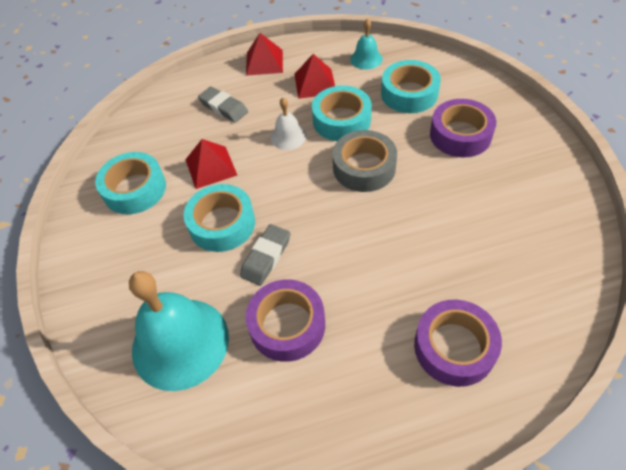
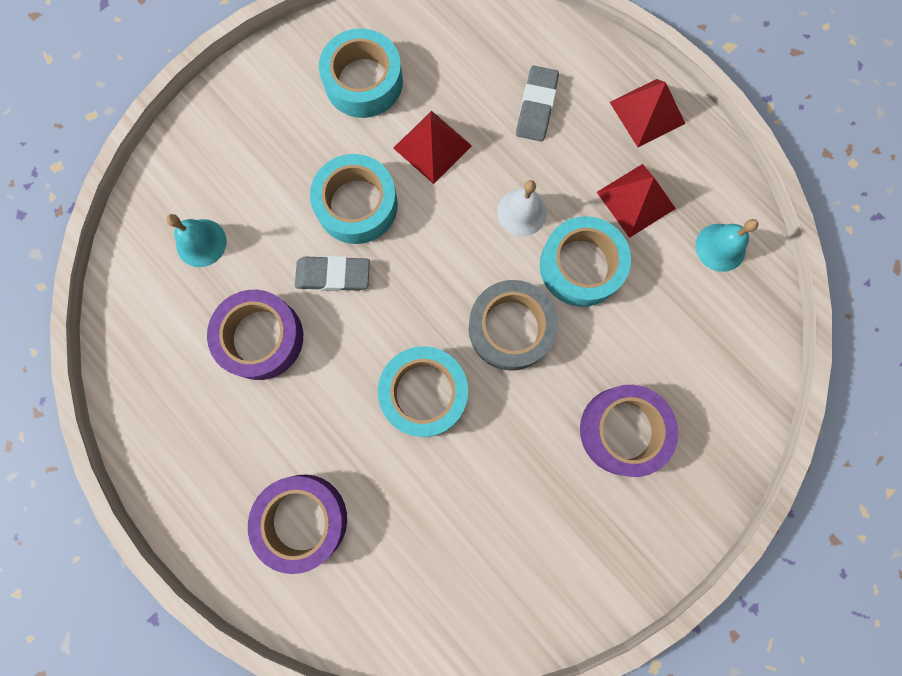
camera: 60 degrees right, 25 degrees up
(180, 343) = (201, 243): turquoise bell -> turquoise bell, size x0.48
(409, 93) = (674, 335): turquoise tape -> turquoise tape (424, 393)

